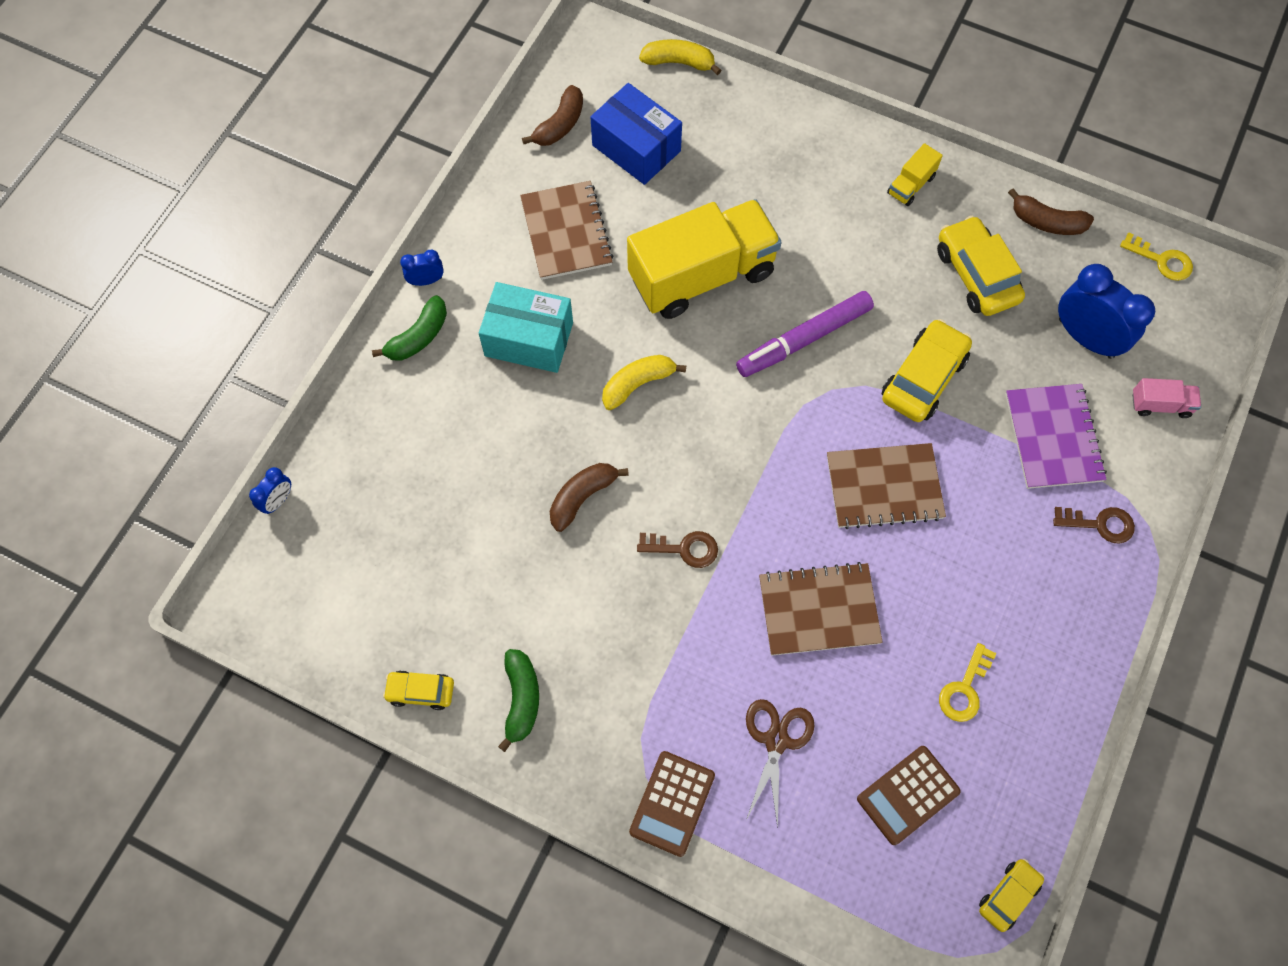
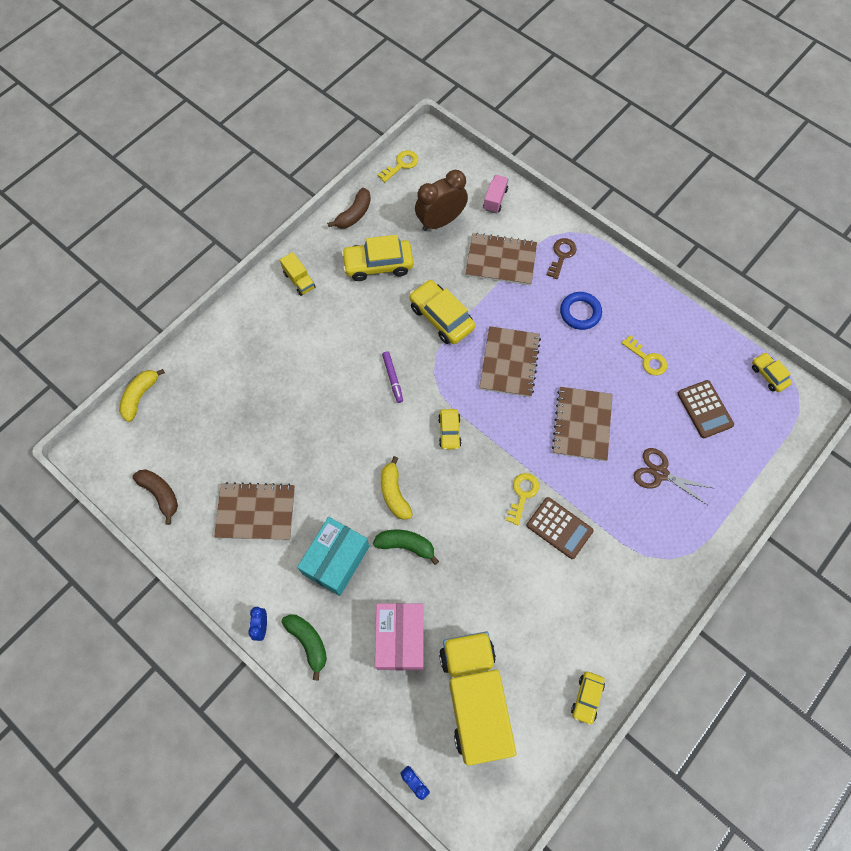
camera: 75 degrees left, 0 degrees up
(446, 440) = (400, 639): none -> pink box
(521, 699) = (605, 628): green banana -> green banana (406, 545)
(582, 497) = (469, 552): brown banana -> none
(636, 148) = (202, 445): blue box -> none
(672, 803) = (689, 547): brown calculator -> brown calculator (559, 528)
(684, 549) = (522, 494): brown key -> yellow key
(702, 275) = (323, 429): yellow truck -> yellow truck (474, 698)
(748, 431) = (449, 432): none -> yellow car
(804, 339) = (392, 378): purple marker -> purple marker, size x0.53
(1008, 572) = (580, 312): none -> blue ring
(1053, 437) = (501, 260): purple notebook -> brown notebook
(1085, 338) = (440, 221): blue clock -> brown clock

